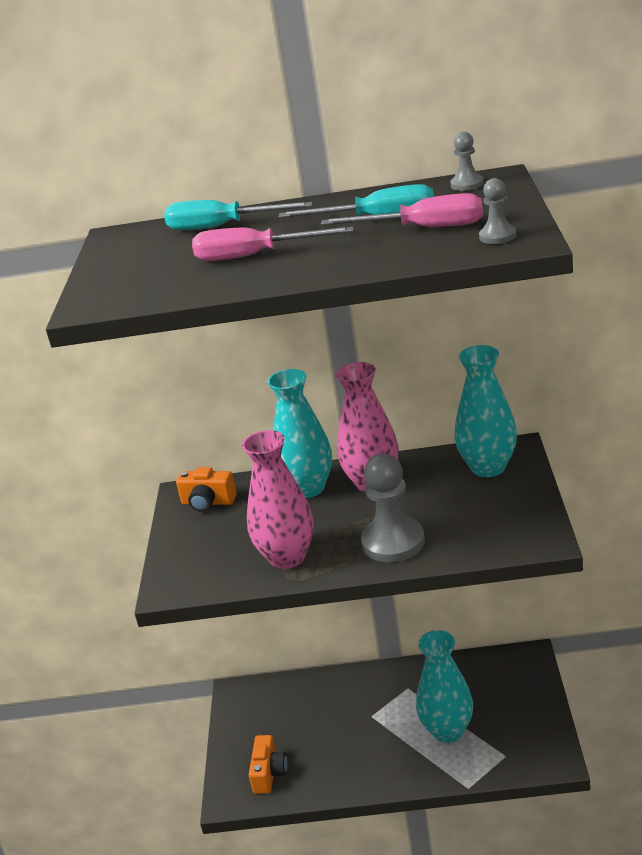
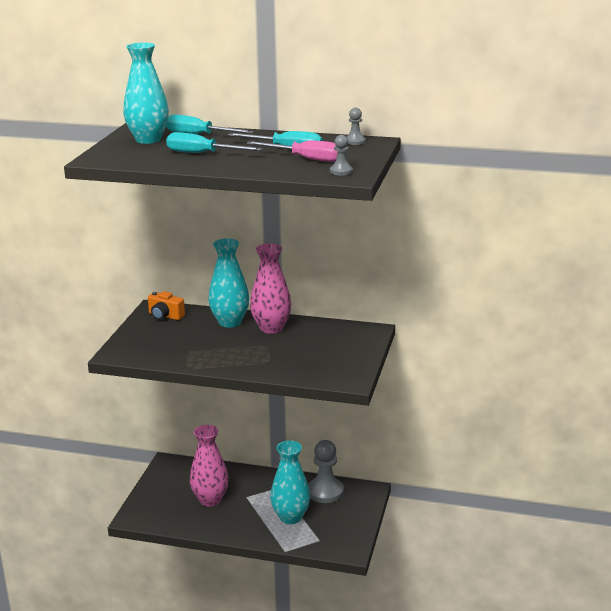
camera: 10 degrees right, 5 degrees down
(255, 256) = (202, 154): pink screwdriver -> turquoise screwdriver
(269, 773) = (164, 511): orange camera -> none
(287, 557) = (193, 354): pink vase -> pink vase (210, 500)
(393, 542) = (261, 361): grey pawn -> grey pawn (325, 492)
(488, 467) = (348, 336): turquoise vase -> turquoise vase (148, 140)

